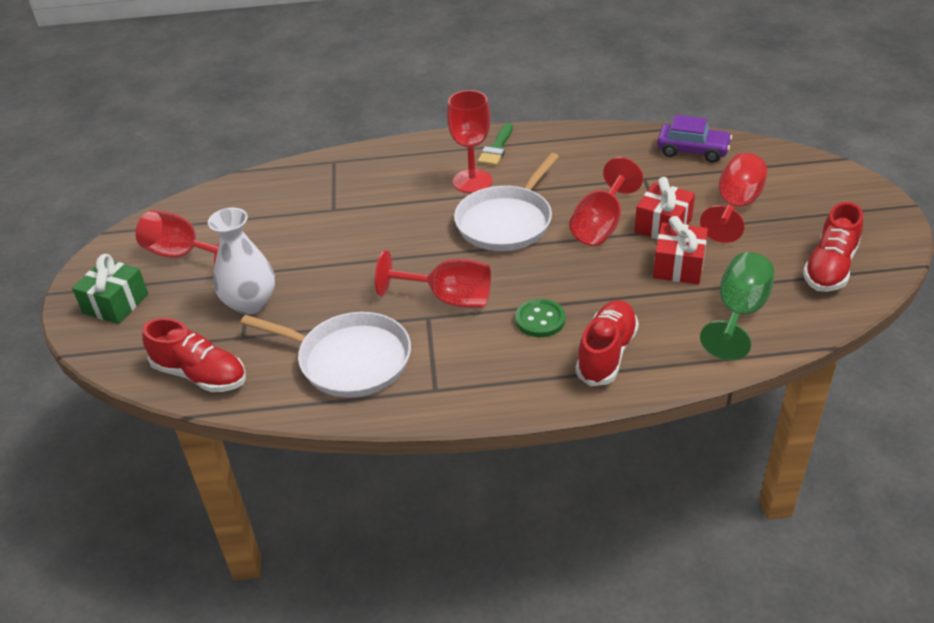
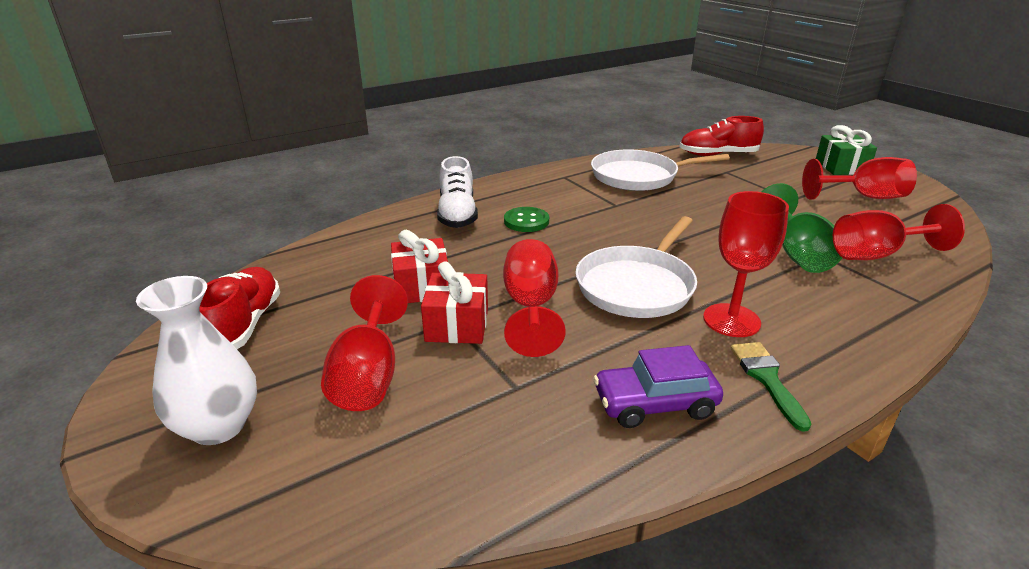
camera: 150 degrees right, 10 degrees down
(250, 303) = (755, 185): white vase -> white vase (218, 426)
(448, 298) = (615, 217): red goblet -> red goblet (876, 254)
(506, 221) = (637, 286): white pan -> white pan turned 150 degrees counterclockwise
(606, 354) = (457, 214): red shoe -> white shoe
(692, 151) = (463, 469): purple car -> purple car (655, 404)
(739, 313) = (349, 262): green goblet -> green goblet (797, 253)

